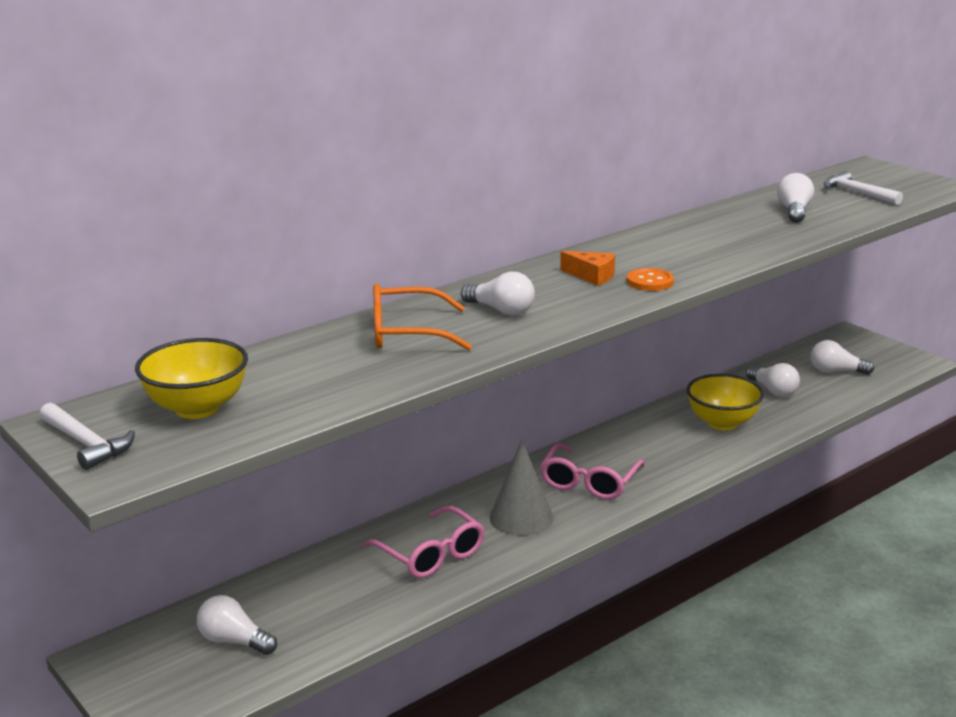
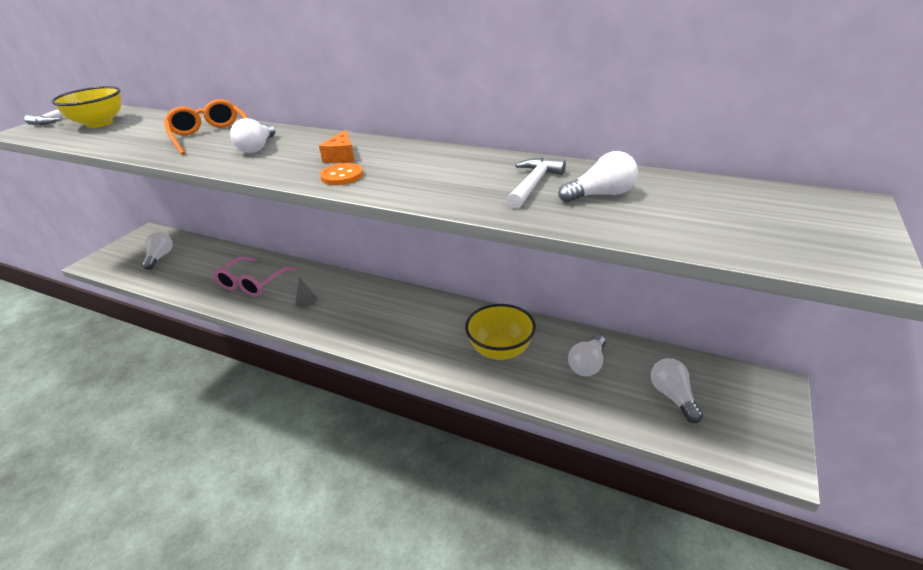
camera: 65 degrees right, 10 degrees up
(521, 517) = (306, 300): grey cone -> grey cone, size x0.49
(589, 482) = (365, 313): pink glasses -> none
(857, 193) = (722, 215): white hammer -> white hammer (533, 184)

